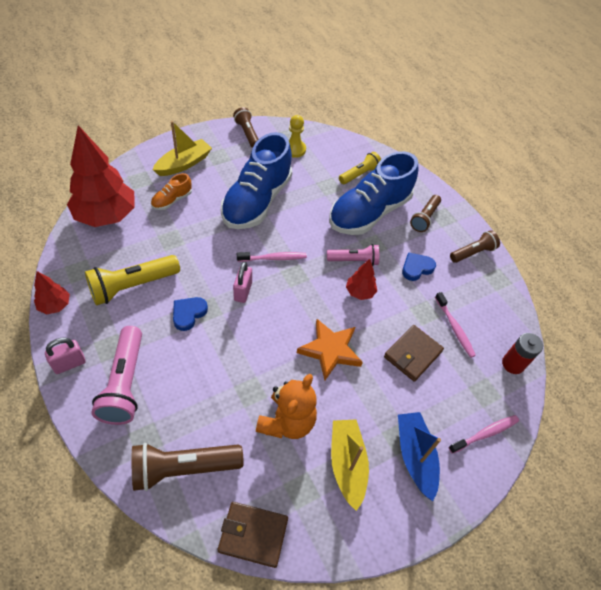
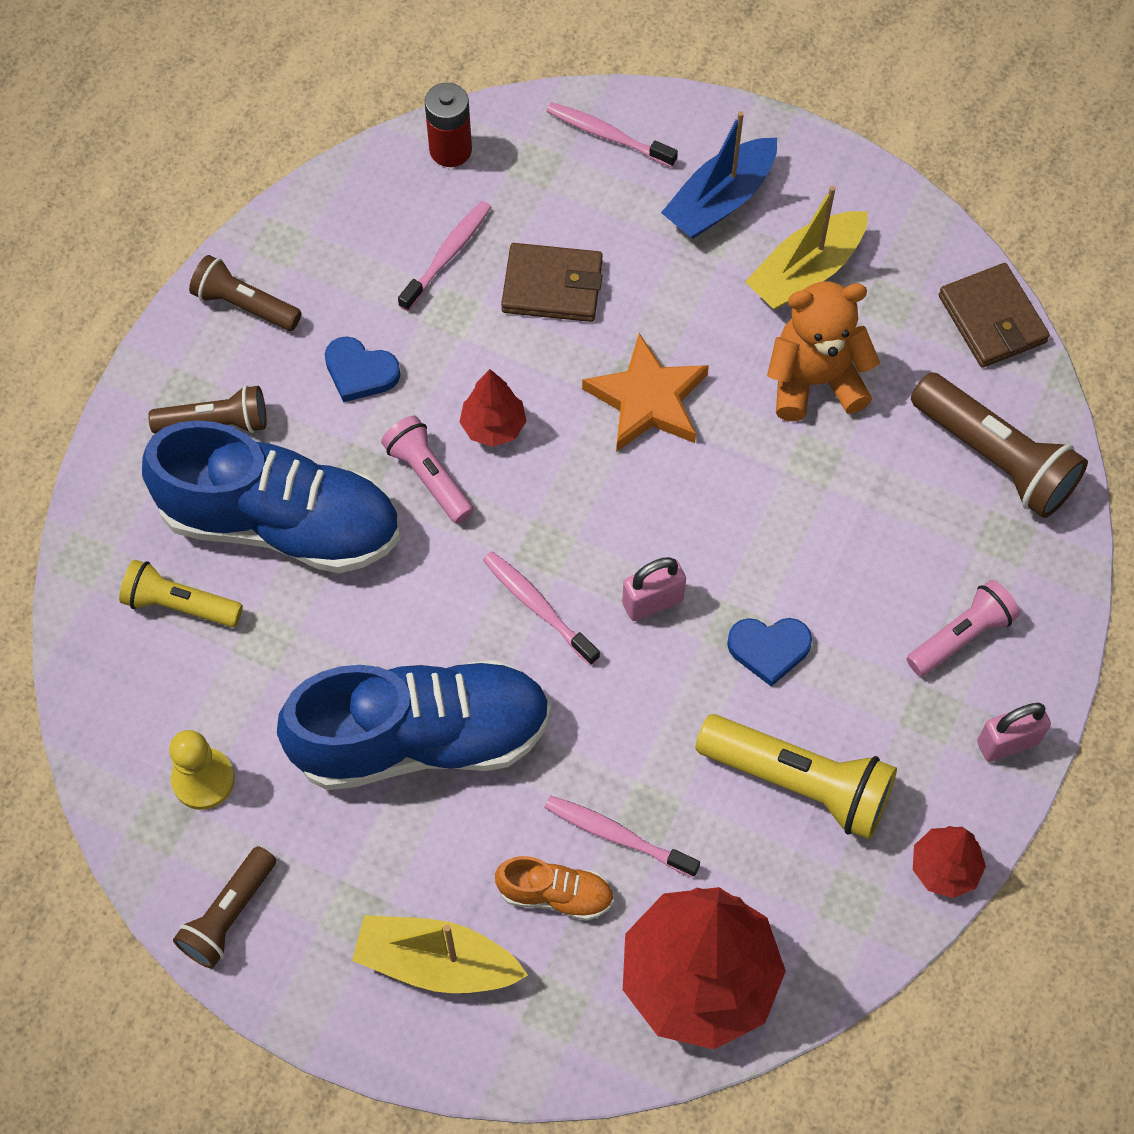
camera: 120 degrees left, 10 degrees up
(69, 364) = (1007, 742): pink padlock -> pink padlock turned 45 degrees counterclockwise
(124, 383) = (961, 636): pink flashlight -> pink flashlight, size x0.63
(172, 226) = (618, 836): none -> pink toothbrush

